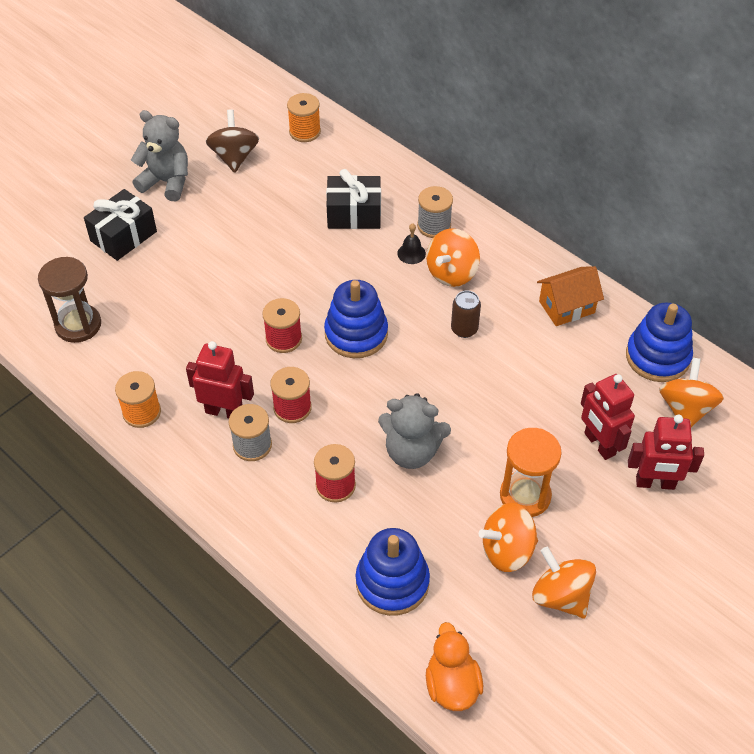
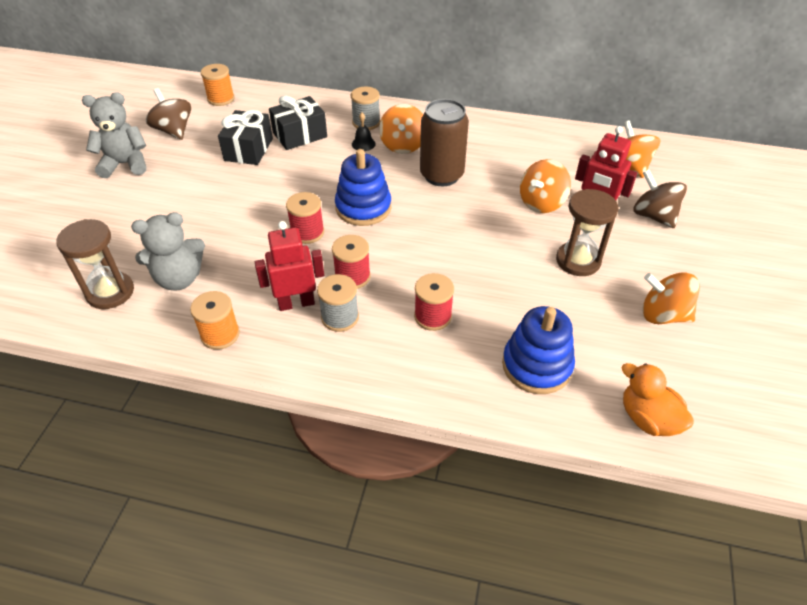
camera: 30 degrees left, 5 degrees down
(123, 236) = (110, 213): black gift -> black gift (248, 149)
(412, 451) = (471, 267): grey teddy bear -> grey teddy bear (179, 279)
(464, 329) = (441, 175): brown can -> brown can, size x1.92
(507, 550) = (599, 302): orange spinning top -> orange spinning top (541, 203)
(525, 495) = (578, 261): orange hourglass -> brown hourglass
(566, 307) = (500, 137): orange house -> none
(655, 483) = (653, 216): red robot -> brown spinning top
(657, 357) = (584, 144): blue stacking toy -> none

